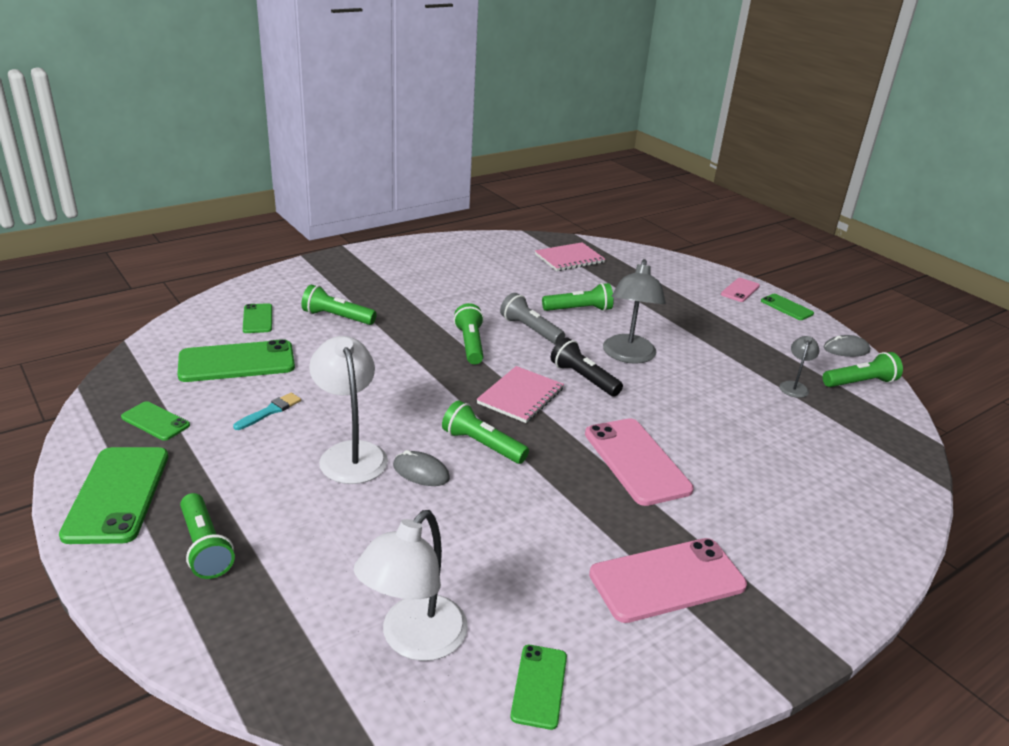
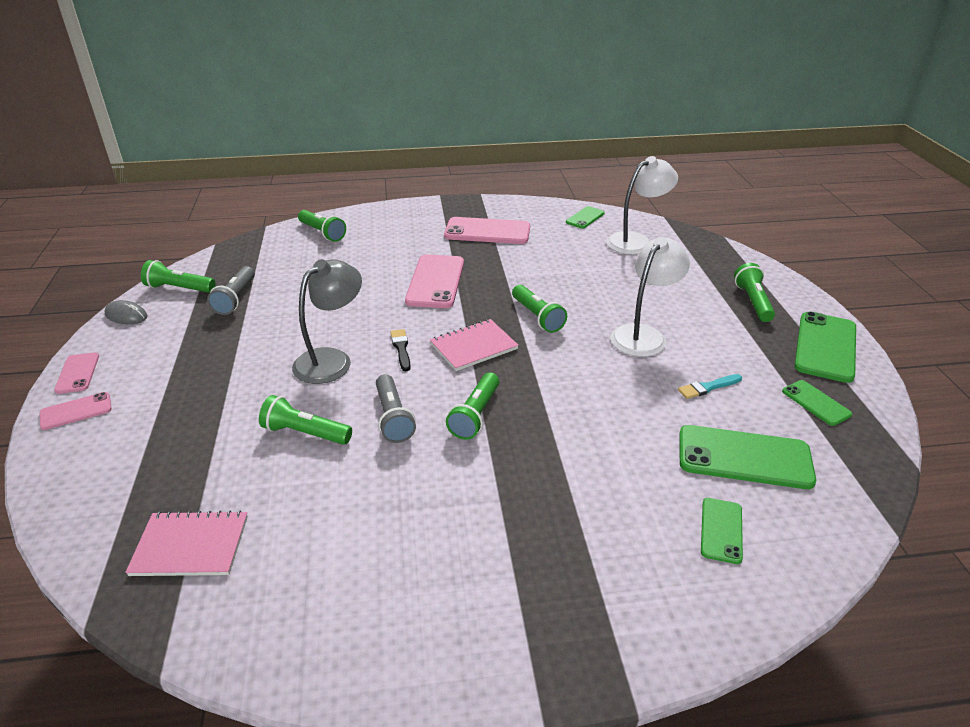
camera: 150 degrees left, 5 degrees up
(337, 317) = (613, 503): green flashlight -> green flashlight (322, 233)
(350, 453) = (643, 335): white lamp -> white lamp turned 150 degrees counterclockwise
(421, 472) = (594, 310): grey mouse -> none
(583, 378) = (401, 348): black flashlight -> black brush
(786, 307) = (77, 373): green phone -> pink phone
(794, 386) = (236, 299): grey lamp -> grey flashlight

